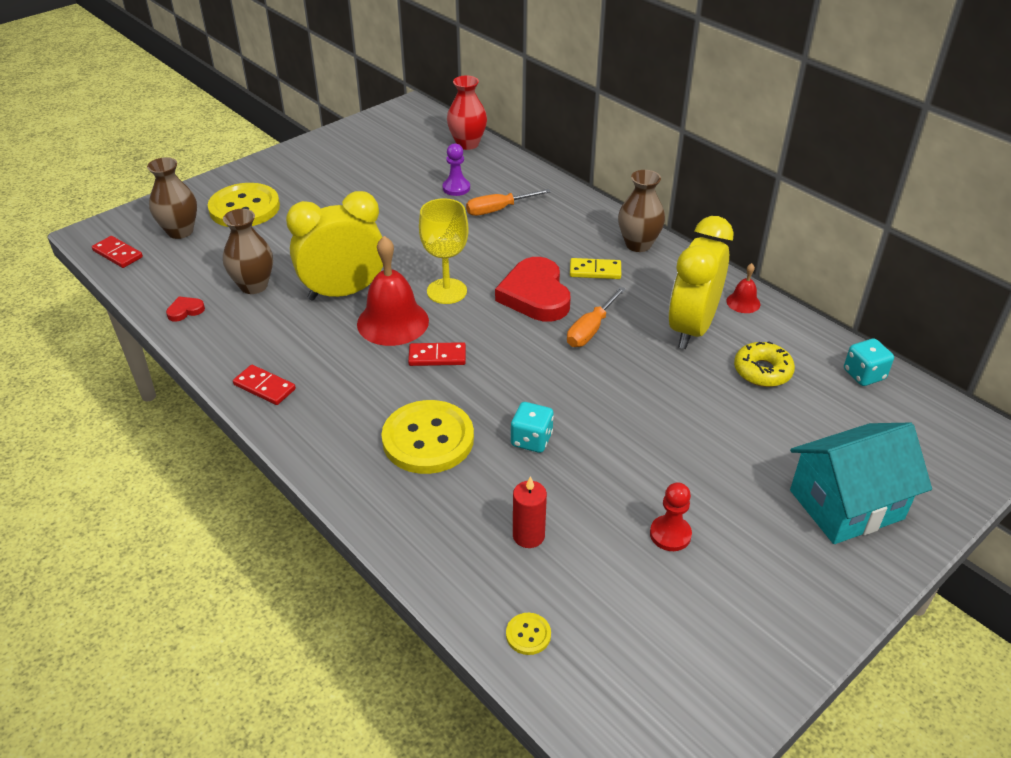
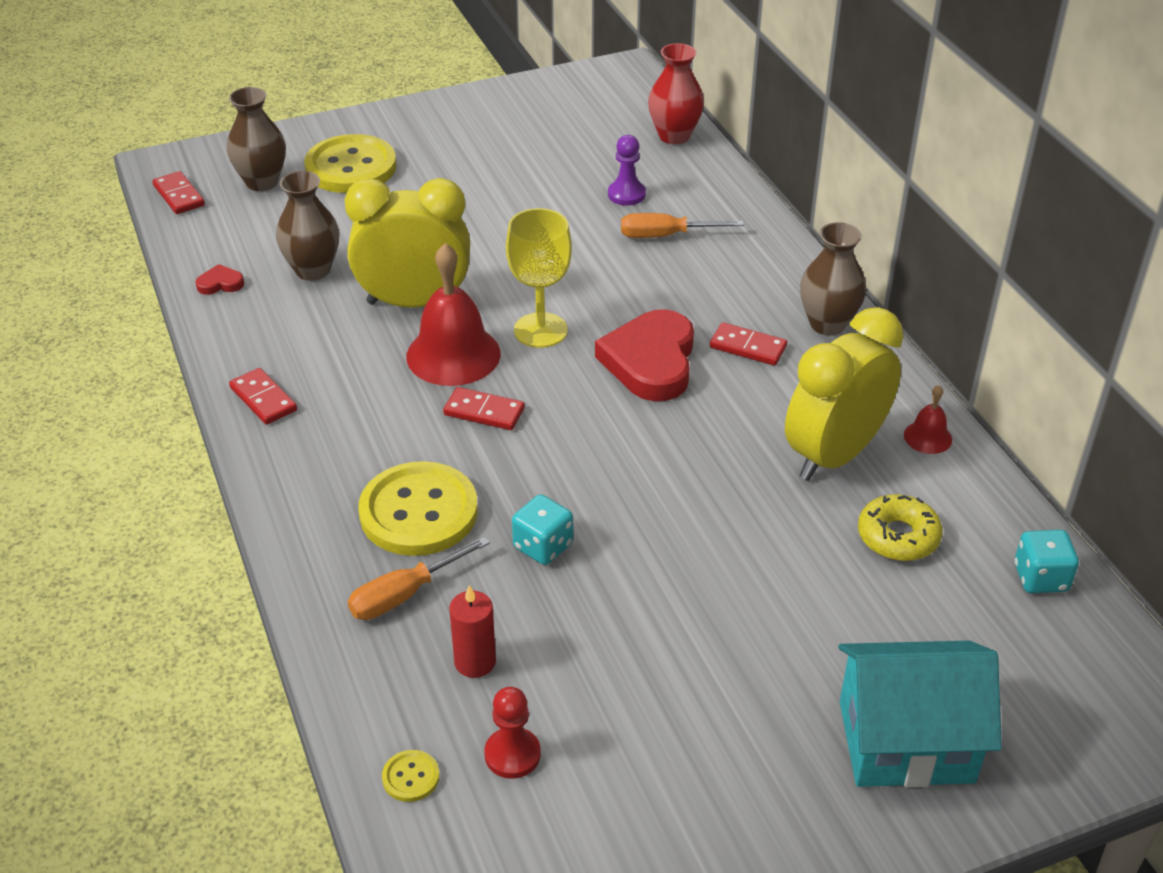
camera: 20 degrees right, 0 degrees up
(590, 330) = (697, 424): orange screwdriver -> orange screwdriver (404, 595)
(595, 271) = (748, 347): yellow domino -> red domino
(670, 534) = (650, 711): red pawn -> red pawn (512, 754)

